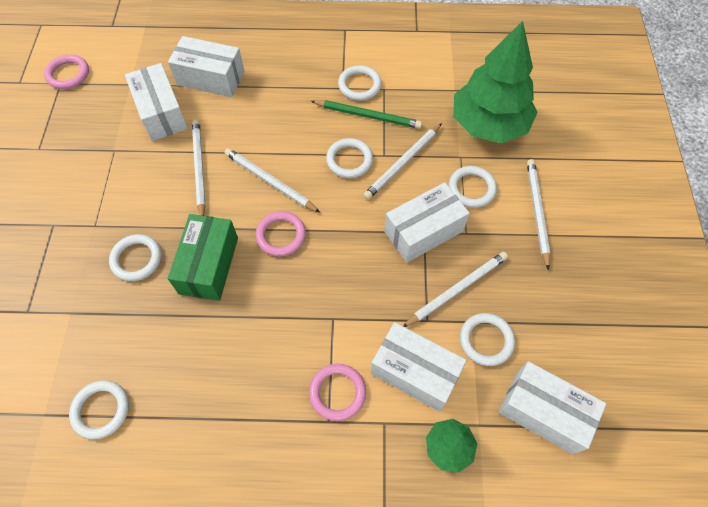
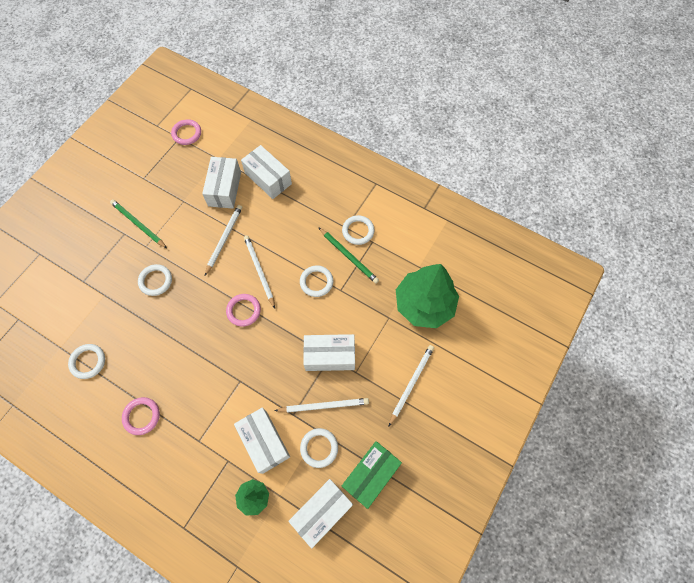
camera: 30 degrees right, 5 degrees up
(67, 205) = (138, 224): none -> green pencil
(209, 265) = (192, 307): green box -> green box (370, 475)
(337, 393) = (214, 427): pink ring -> pink ring (142, 416)
(403, 163) = (348, 302): white pencil -> none
(471, 188) = (380, 344): white ring -> none
(544, 412) = (322, 512): white box -> white box turned 75 degrees clockwise

